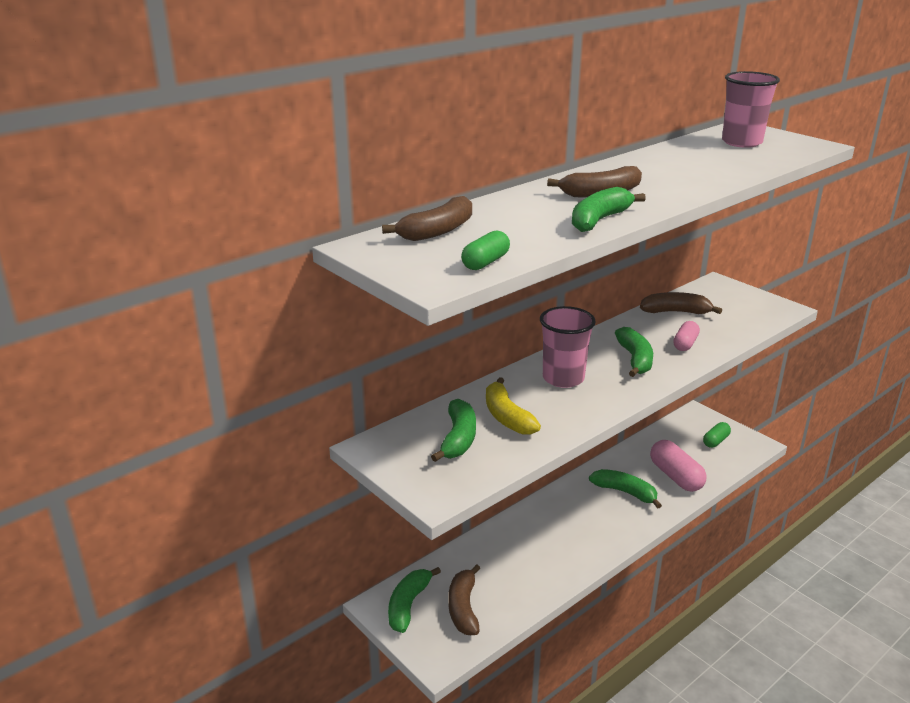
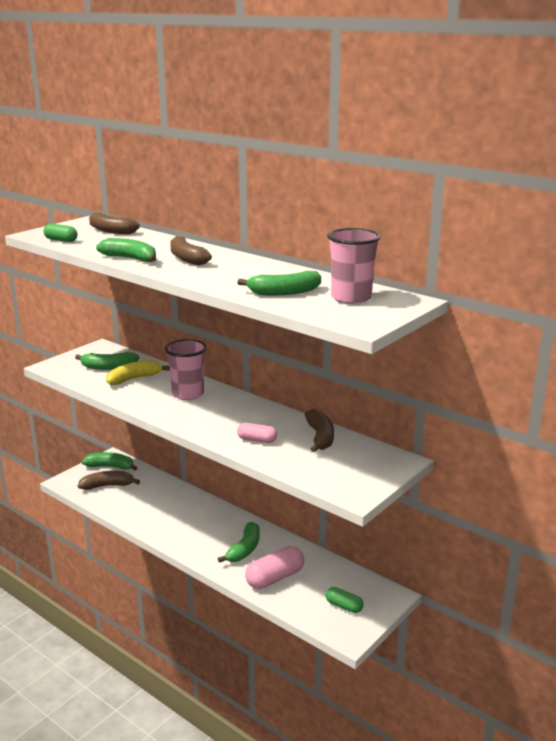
camera: 80 degrees right, 5 degrees down
(635, 359) = (223, 419): green banana -> green banana (284, 292)

